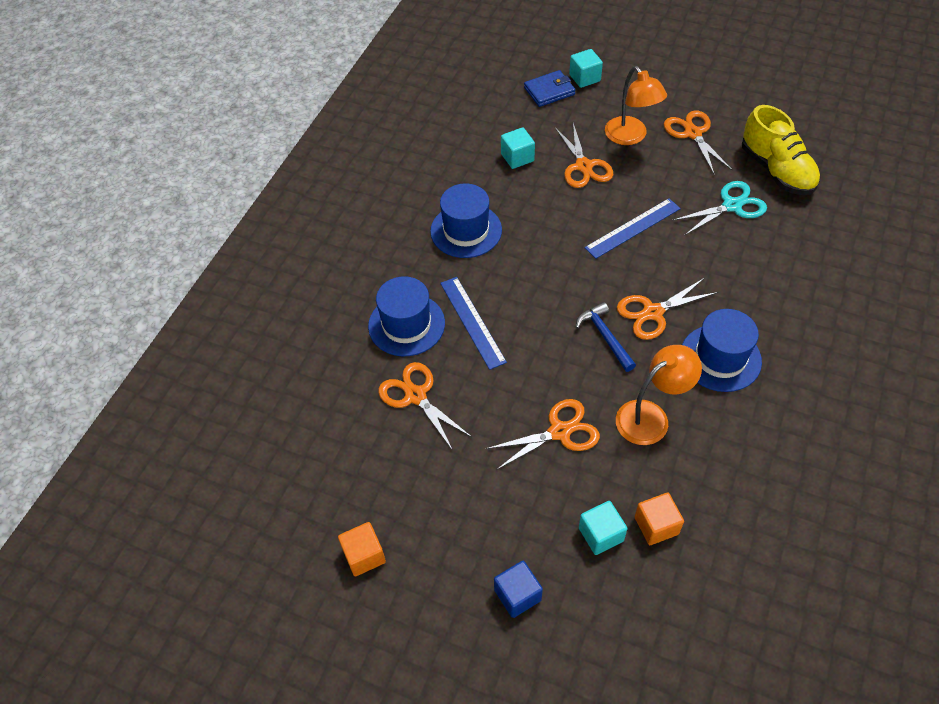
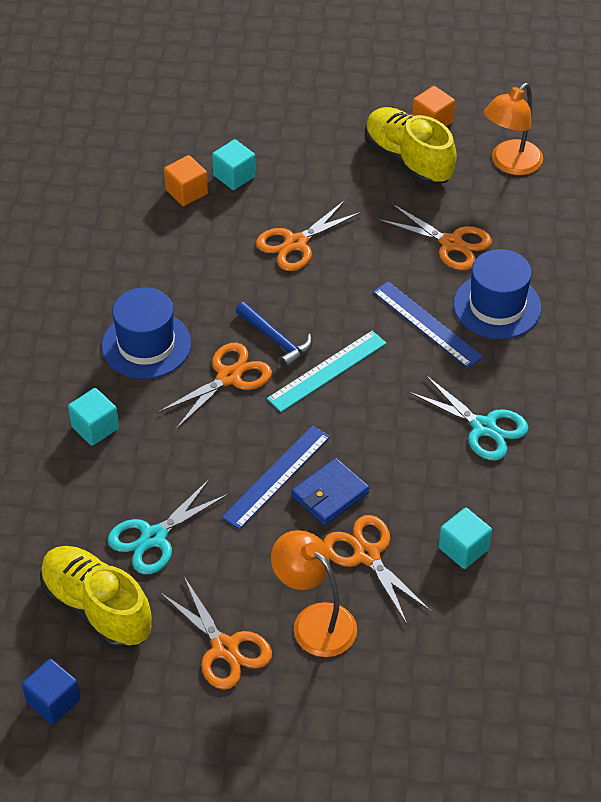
camera: 160 degrees right, 5 degrees down
(413, 507) = (408, 160): none -> yellow shoe
(466, 230) = (483, 427): blue hat -> turquoise scissors
(517, 595) = (292, 124): blue cube -> blue cube (53, 701)
(549, 91) = (463, 682): blue wallet -> blue wallet (330, 494)
(569, 300) = (327, 371): none -> turquoise ruler
(584, 78) = (417, 723): turquoise cube -> turquoise cube (95, 427)
(651, 416) = (209, 275): orange lamp -> orange lamp (510, 164)

